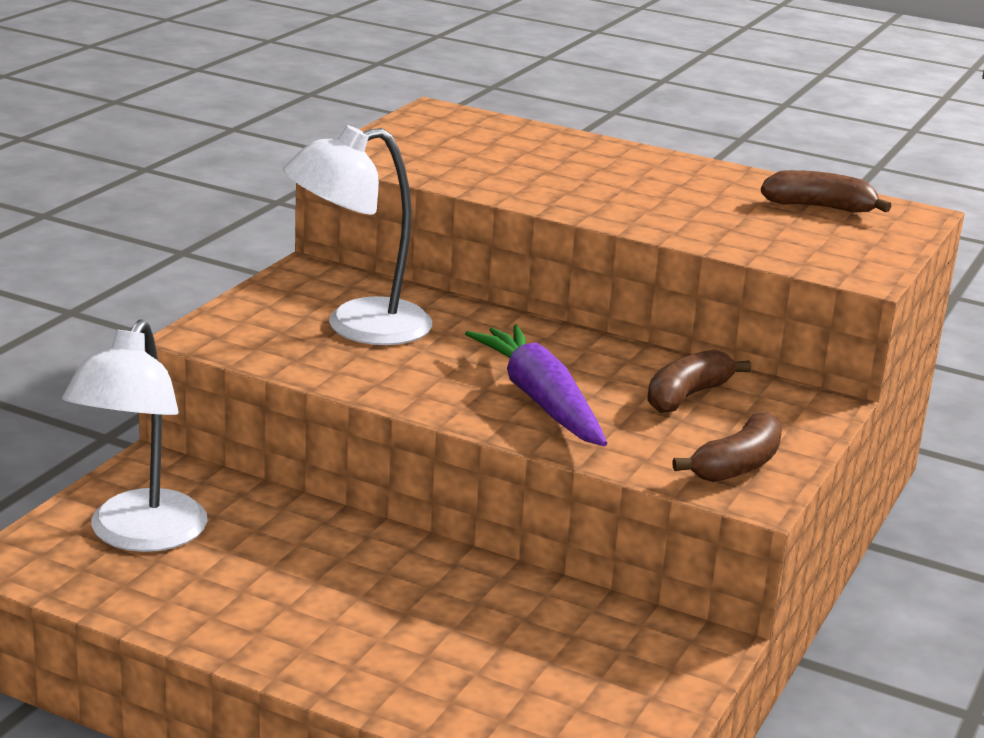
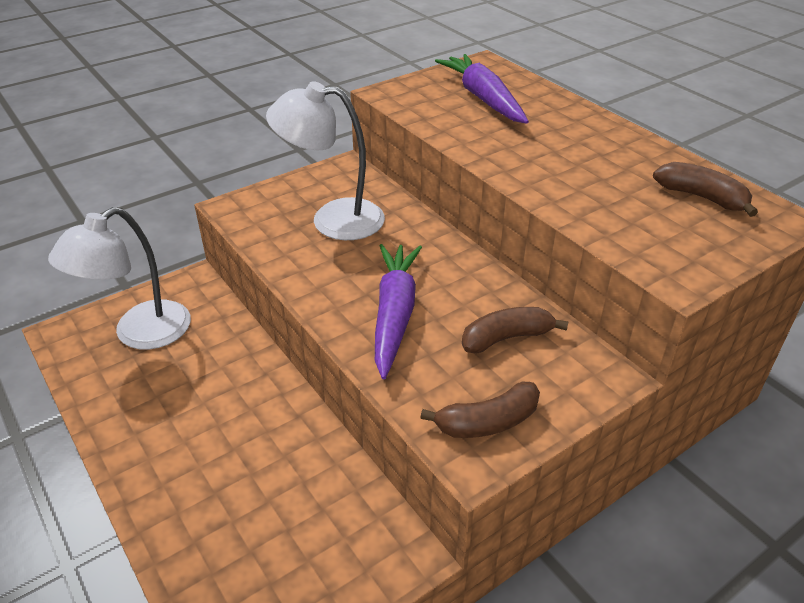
camera: 30 degrees right, 15 degrees up
(482, 148) = (483, 98): none -> purple carrot

